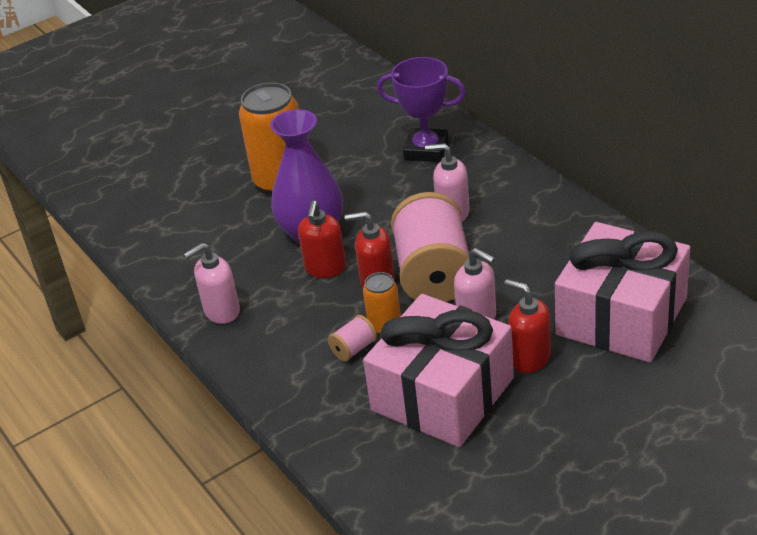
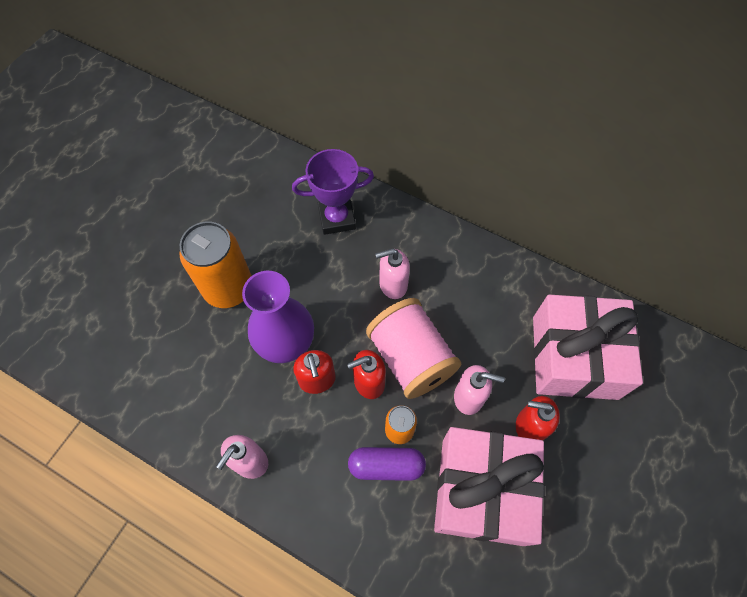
camera: 30 degrees left, 25 degrees up
(354, 349) = (386, 466): pink spool -> purple capsule

